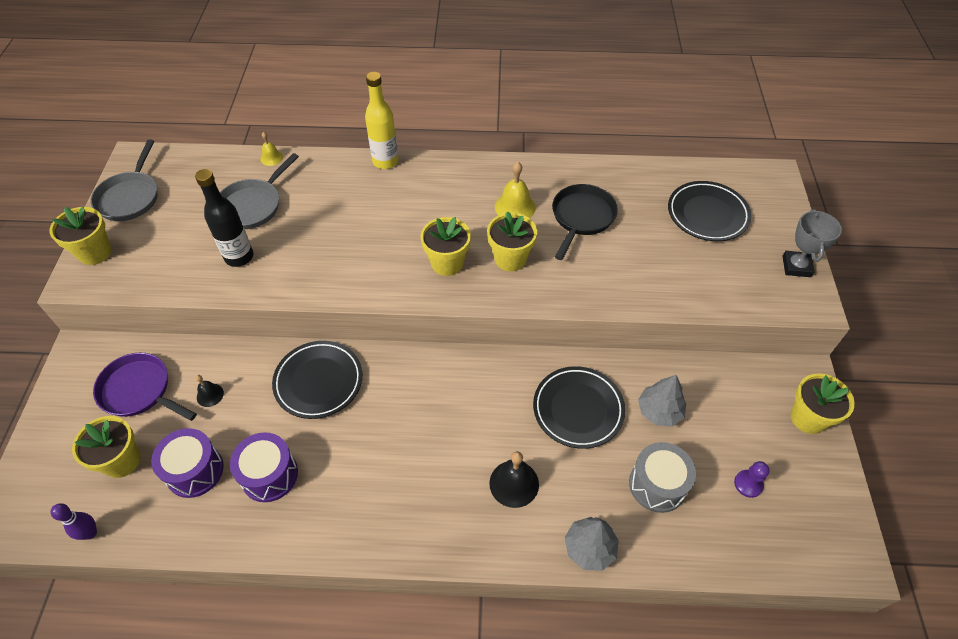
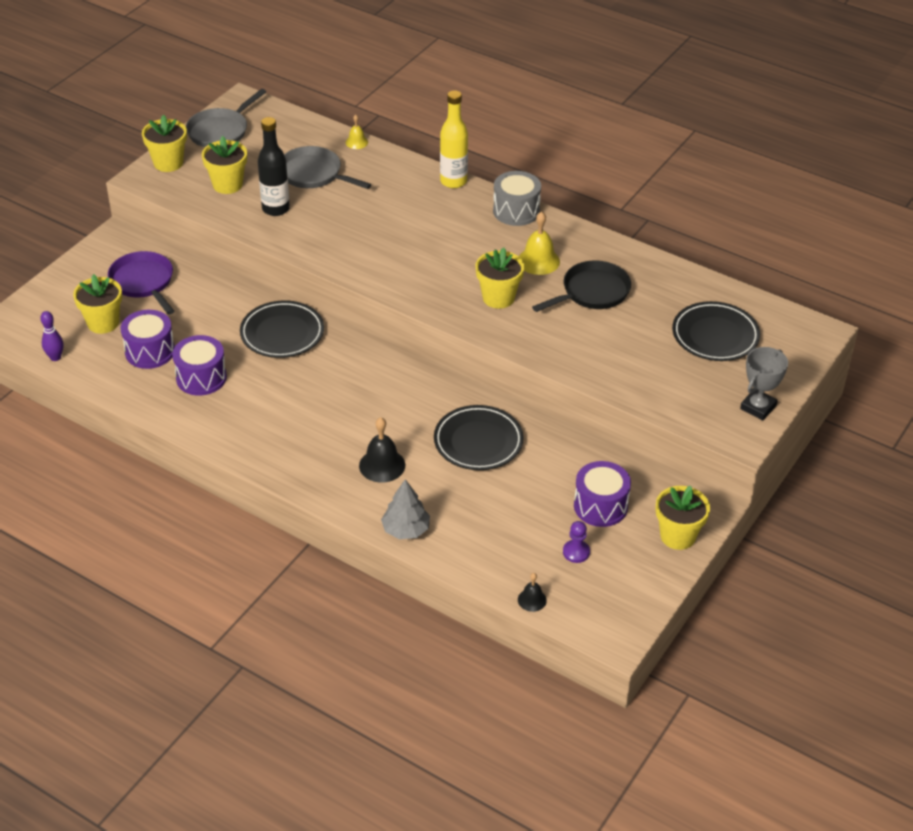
camera: 30 degrees right, 10 degrees down
(210, 395) = (193, 307): black bell -> black bell (532, 600)
(253, 205) = (314, 174): grey pan -> grey pan turned 60 degrees clockwise
(447, 263) = (441, 279): yellow flower pot -> yellow flower pot (227, 184)
(657, 485) = (498, 518): grey drum -> grey drum (516, 211)
(659, 411) = (548, 473): grey tree -> none
(727, 422) = (600, 506): none -> purple drum

